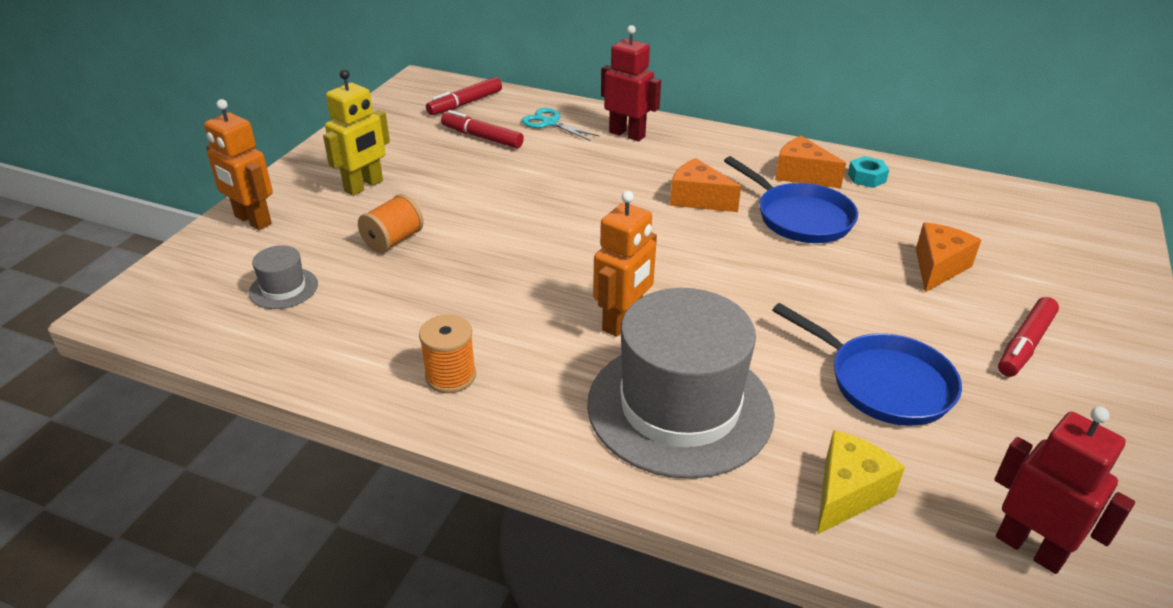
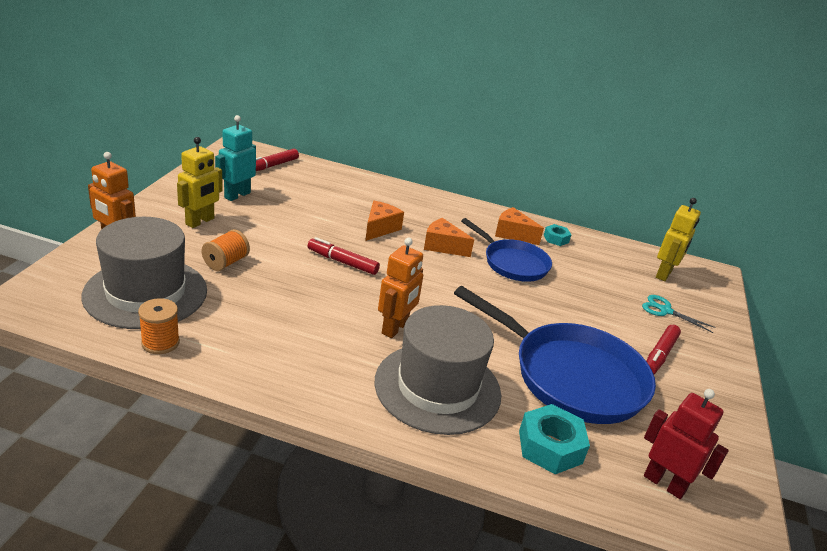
camera: 10 degrees left, 5 degrees down
(283, 288) = (146, 293): grey hat -> grey hat, size x2.39
(416, 146) = (237, 195): none -> turquoise robot
(450, 376) = (276, 360): orange spool -> orange spool (160, 343)
(482, 137) = (286, 192): red marker -> red marker (342, 262)
(550, 123) = (335, 185): turquoise scissors -> turquoise scissors (665, 310)
(627, 134) = (391, 197): red robot -> none
(847, 493) = (550, 447): yellow cheese -> turquoise nut
(883, 383) = (571, 376): blue pan -> blue pan, size x1.65
(938, 267) = (604, 302): orange cheese -> orange cheese (380, 228)
(1034, 220) = (664, 274): none -> yellow robot

